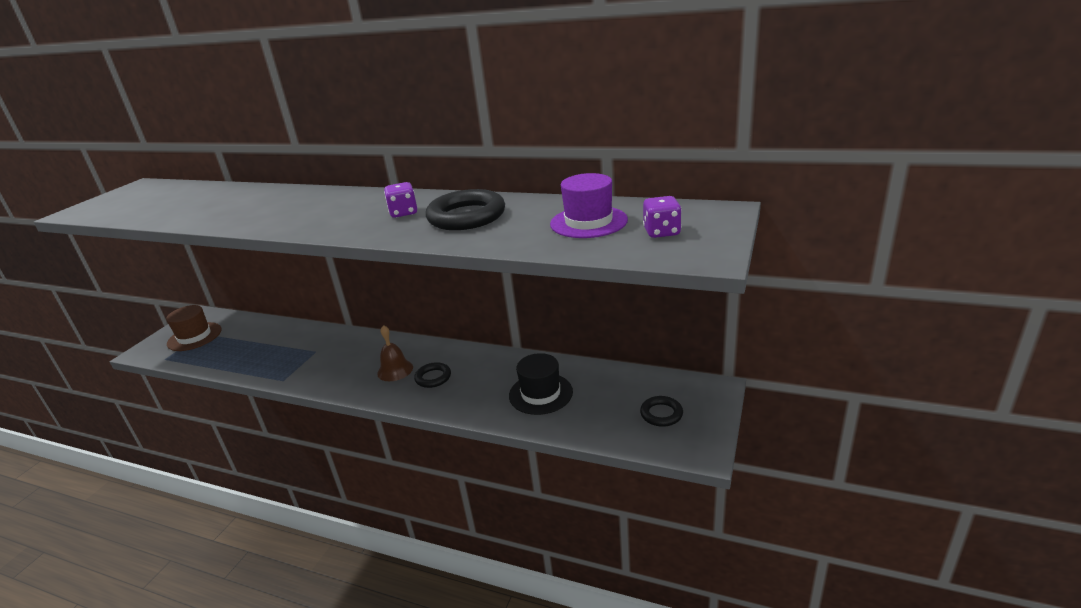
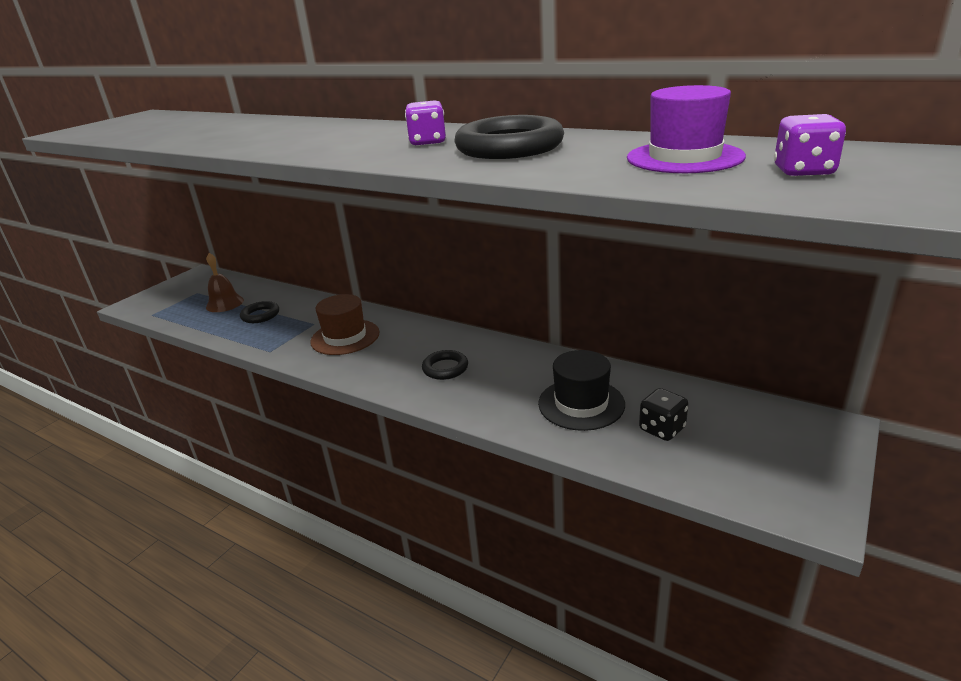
camera: 10 degrees right, 0 degrees up
(194, 337) = (189, 295): brown hat -> brown hat (345, 337)
(395, 370) = (400, 354): brown bell -> brown bell (225, 303)
(599, 405) = (662, 429): none -> black dice
(661, 414) = (752, 452): black ring -> black ring (260, 315)

